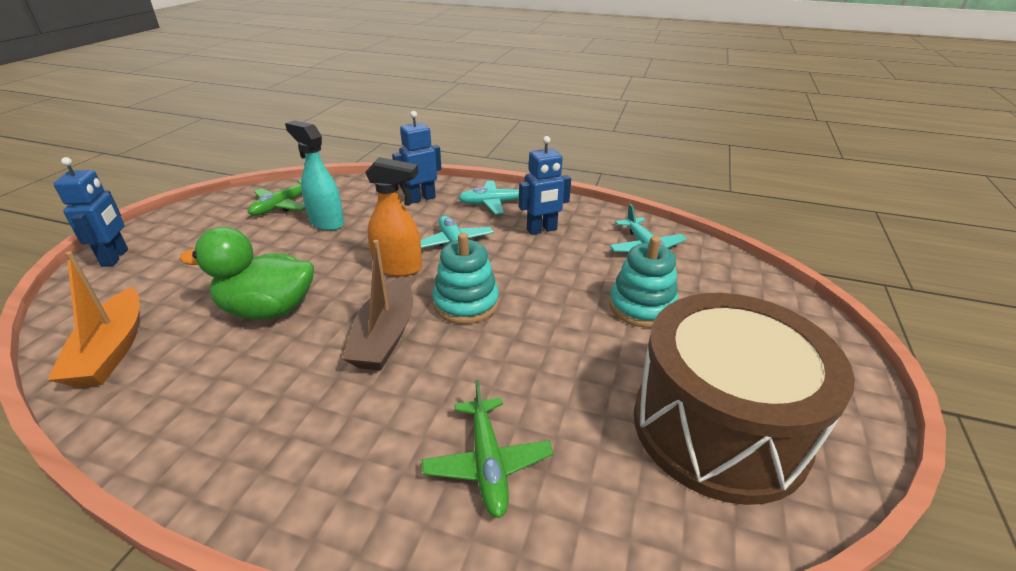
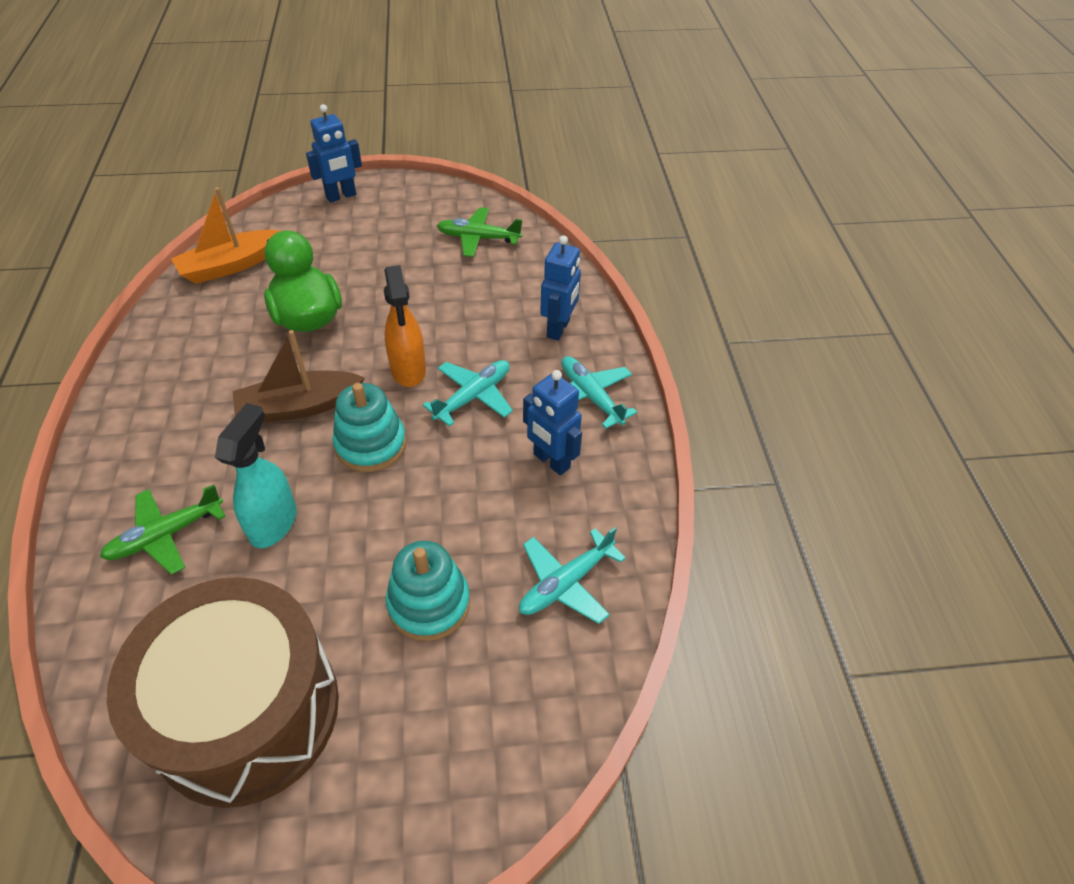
camera: 65 degrees right, 15 degrees up
(326, 222) = (463, 282): turquoise spray bottle -> turquoise spray bottle (274, 523)
(421, 198) = (559, 329): blue robot -> blue robot turned 75 degrees clockwise

